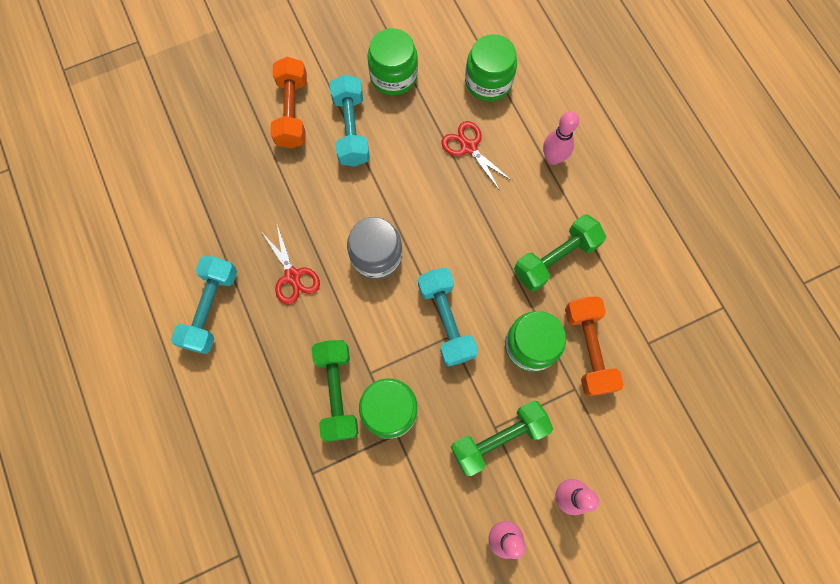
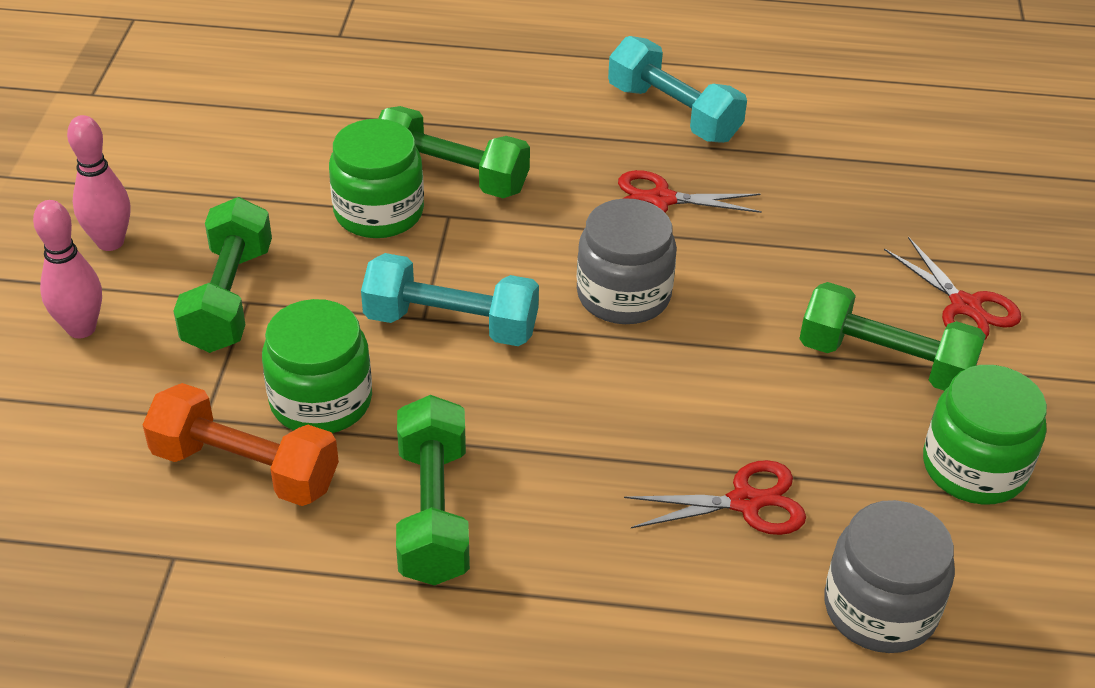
camera: 120 degrees right, 30 degrees down
(292, 112) = (965, 306): orange dumbbell -> red scissors
(351, 129) = (885, 362): turquoise dumbbell -> green dumbbell
(488, 81) = (880, 608): green jar -> grey jar
(553, 158) = (633, 620): pink bowling pin -> none

